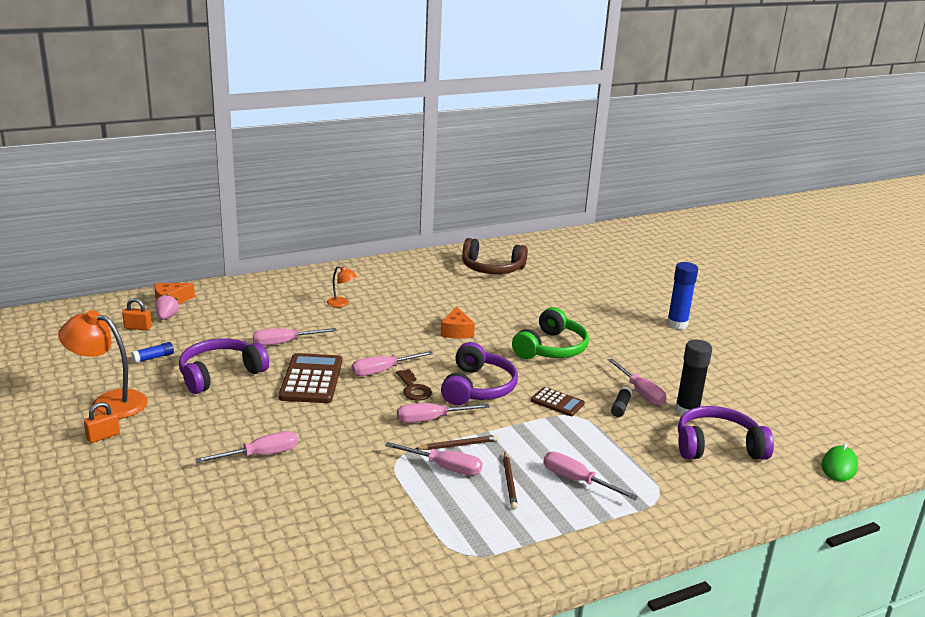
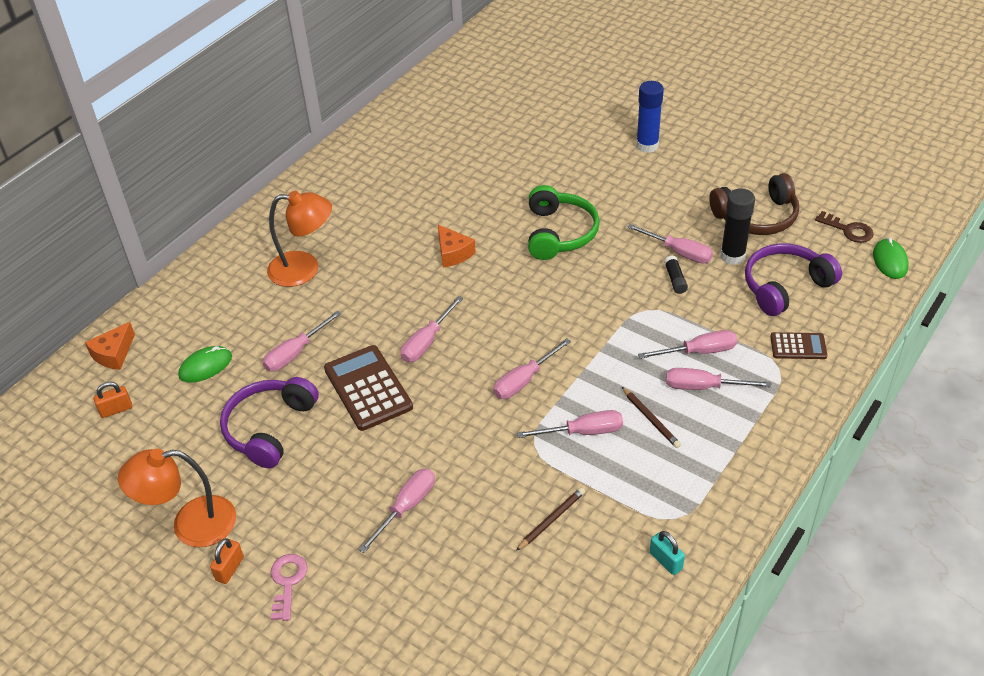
camera: 25 degrees left, 20 degrees up
(130, 460) = (287, 582): none -> pink key
(153, 358) = (177, 442): blue glue stick -> none
(167, 317) = (133, 379): pink strawberry -> none
(218, 328) = (205, 366): none -> green mouse
(341, 304) = (304, 269): orange lamp -> orange lamp, size x1.96
(414, 389) = (476, 350): brown key -> brown key (848, 230)
(425, 578) = (666, 561): none -> turquoise padlock
(458, 445) = (573, 399): brown pencil -> brown pencil (551, 520)
(478, 388) = (533, 319): purple headphones -> none
(492, 268) = (414, 145): brown headphones -> brown headphones (756, 217)
(557, 402) = (617, 301): brown calculator -> brown calculator (798, 346)
(595, 457) = (698, 352): none -> pink screwdriver

